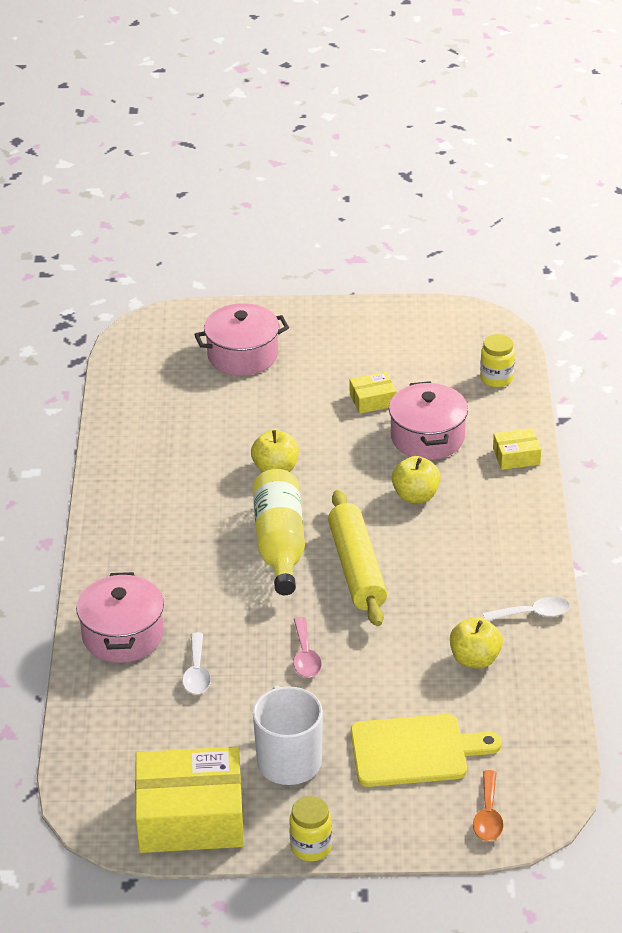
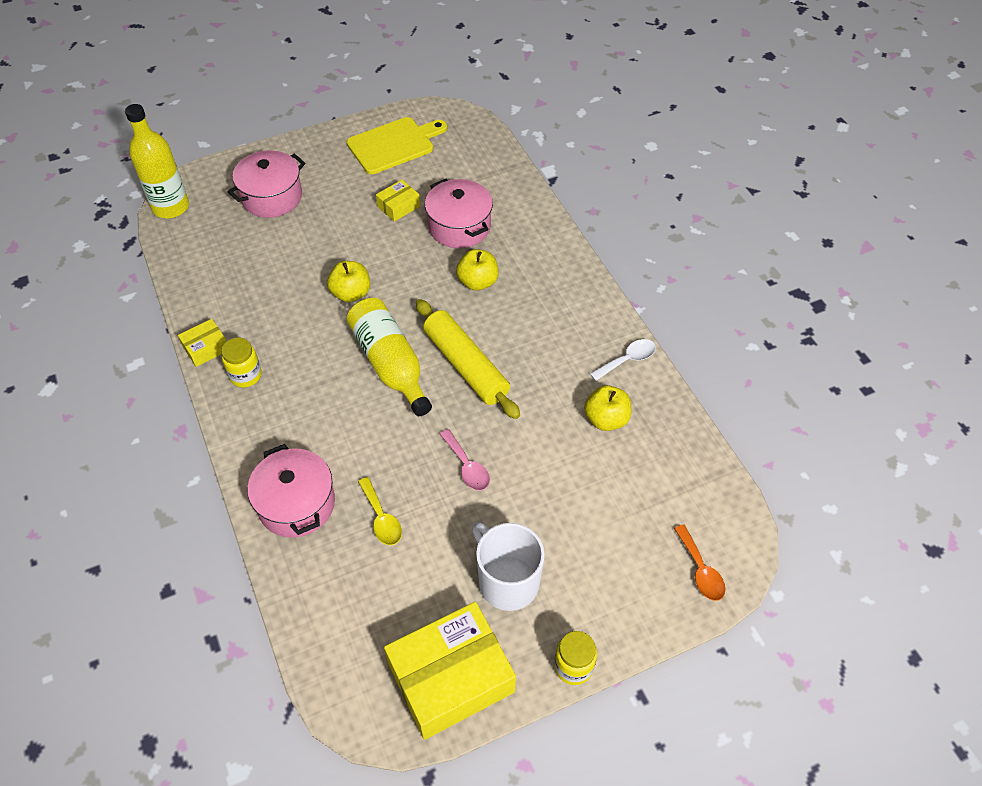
camera: 25 degrees left, 15 degrees up
(134, 338) = (171, 207): none -> yellow bottle
(197, 672) = (381, 518): white spoon -> yellow spoon
(415, 751) = (607, 528): yellow cutting board -> yellow cutting board (394, 144)
(496, 378) = (485, 159): yellow jar -> yellow jar (246, 375)
(516, 456) = (536, 222): yellow box -> yellow box (206, 348)

